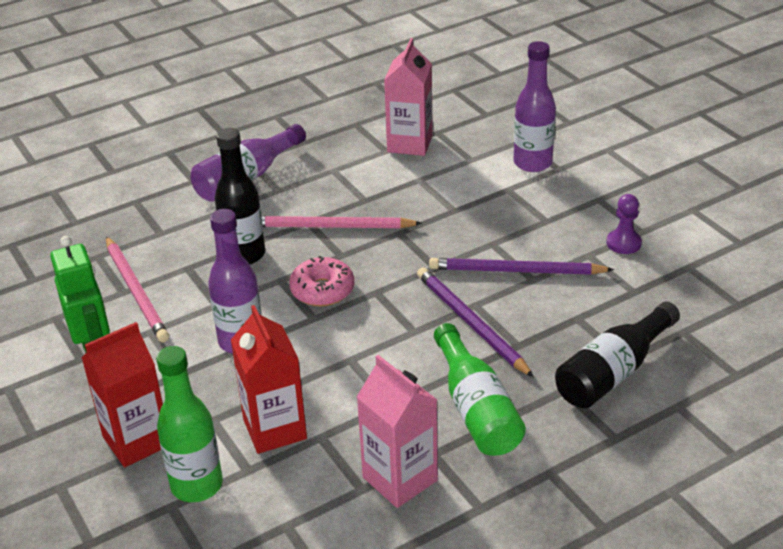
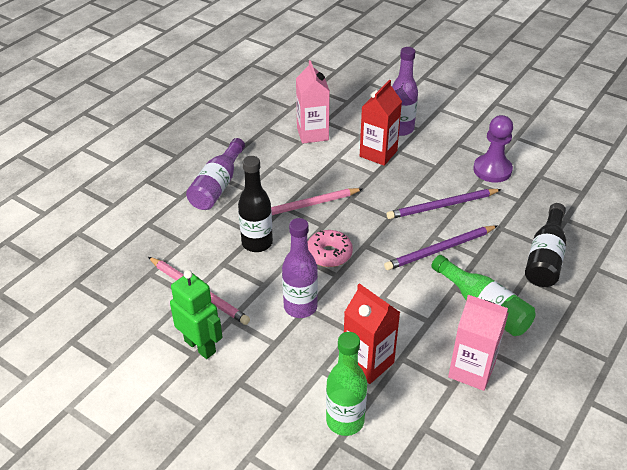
camera: 25 degrees left, 5 degrees up
(137, 441) = (280, 403): red carton -> red carton (378, 153)
(471, 323) = (440, 250): purple pencil -> purple pencil turned 60 degrees counterclockwise
(623, 243) = (492, 170): purple pawn -> purple pawn, size x1.66

